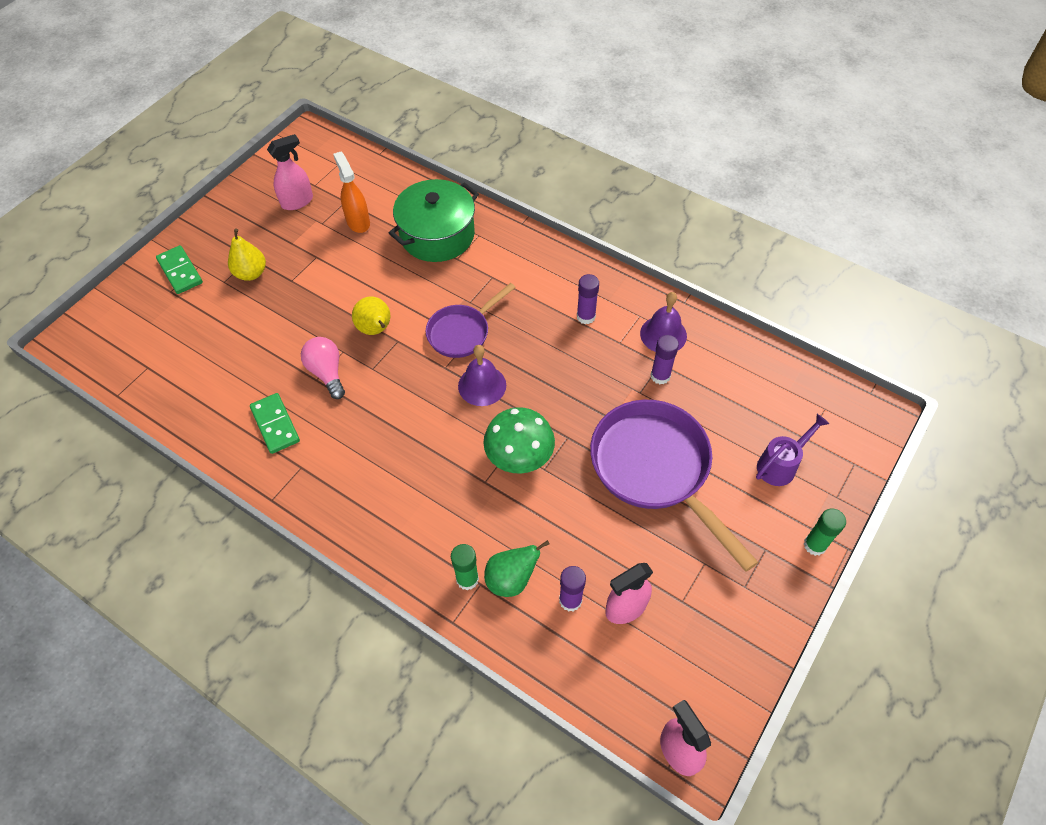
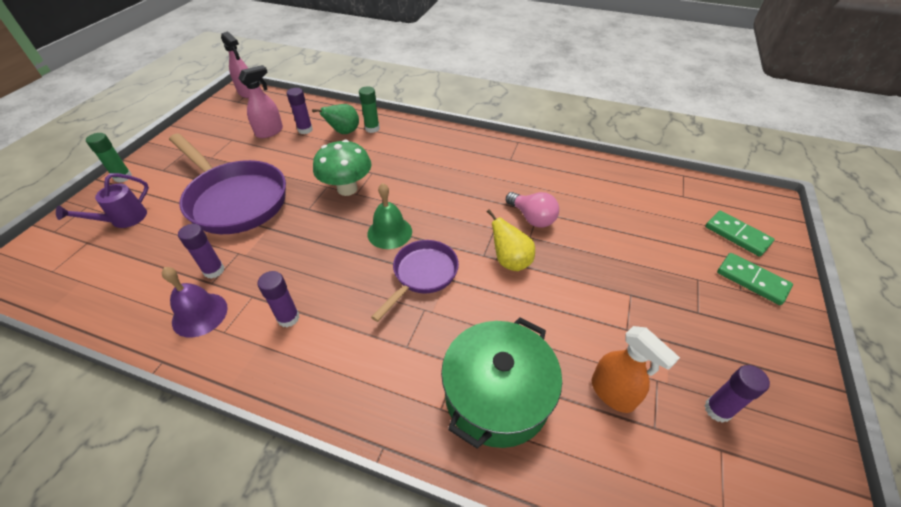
camera: 165 degrees right, 10 degrees down
(251, 273) = (679, 293): yellow pear -> none
(275, 425) = (547, 178): green domino -> green domino (737, 235)
(297, 201) = (717, 410): pink spray bottle -> purple glue stick
(482, 385) = (389, 232): purple bell -> green bell

